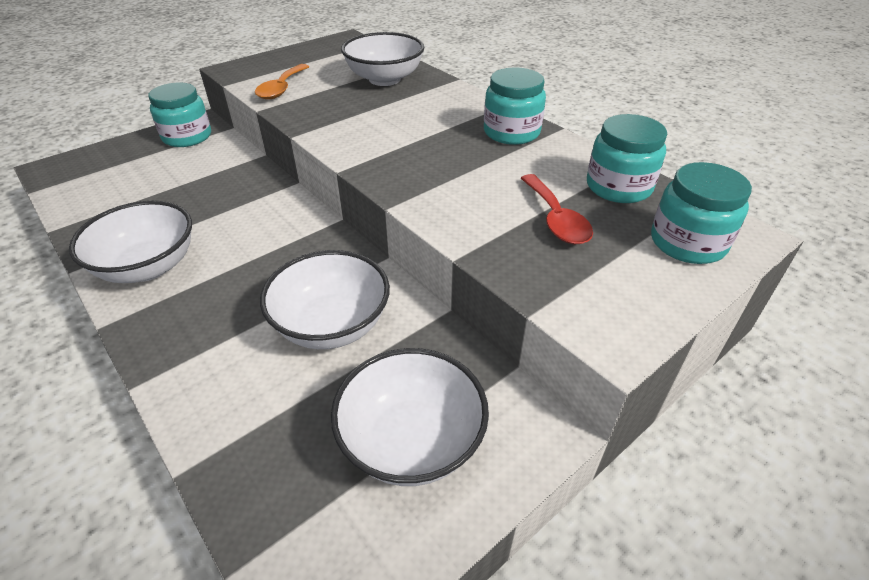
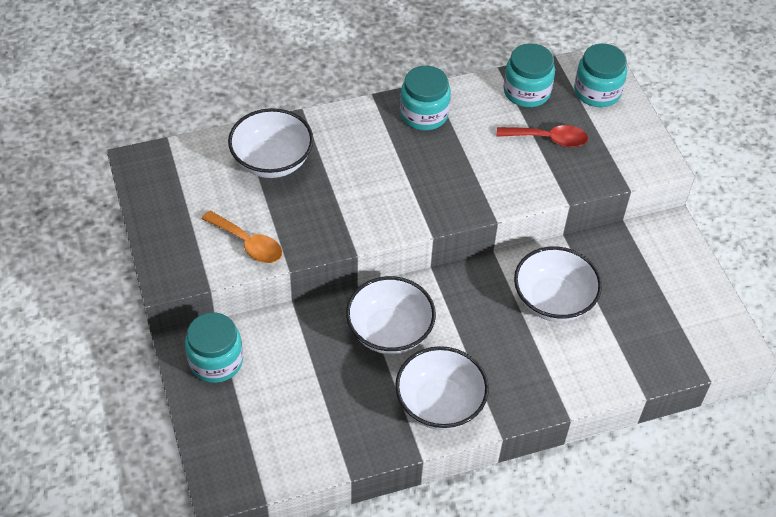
camera: 70 degrees left, 10 degrees up
(411, 441) = (658, 285): white bowl -> white bowl (390, 331)

